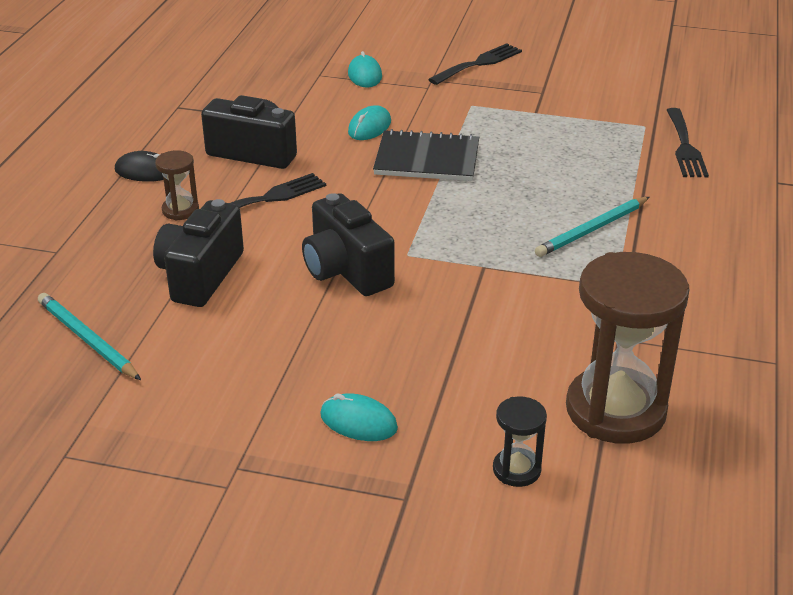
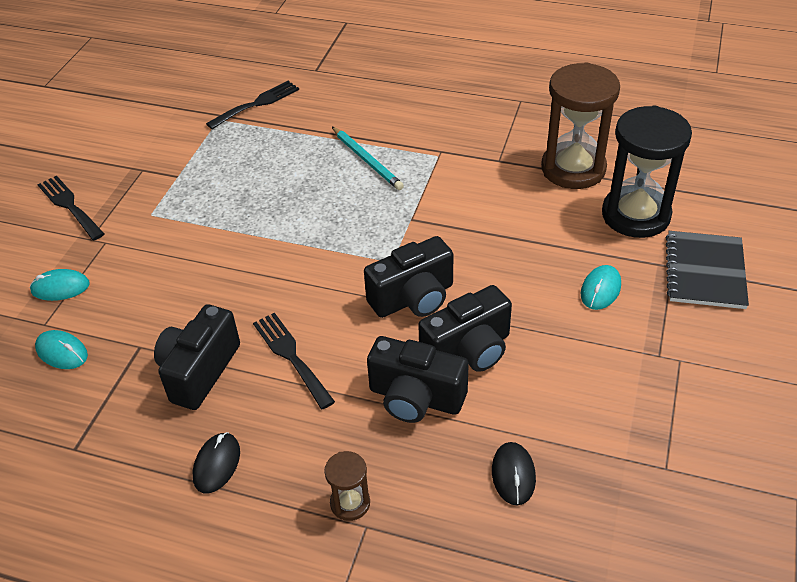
camera: 85 degrees left, 10 degrees up
(87, 339) = (513, 475): turquoise pencil -> black mouse
(180, 210) = (301, 424): brown hourglass -> brown hourglass (350, 503)
(262, 310) = (468, 350): none -> black camera
(369, 127) = (172, 284): turquoise mouse -> turquoise mouse (62, 352)
(427, 159) = (242, 246): black notebook -> black notebook (704, 271)
(516, 470) = (635, 215): black hourglass -> black hourglass, size x2.19
(685, 147) = (257, 104): black fork -> black fork turned 45 degrees counterclockwise

